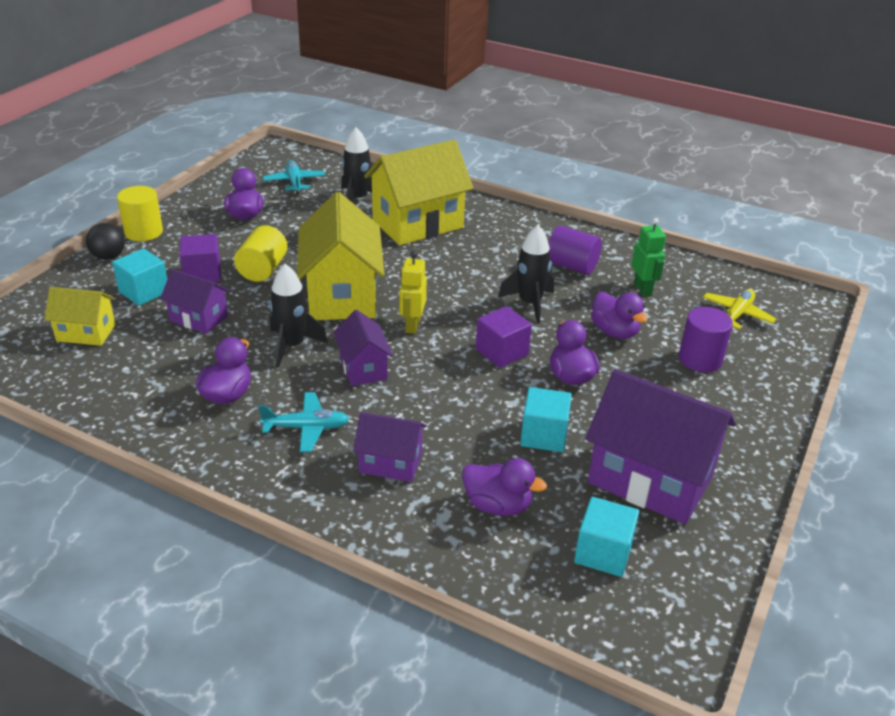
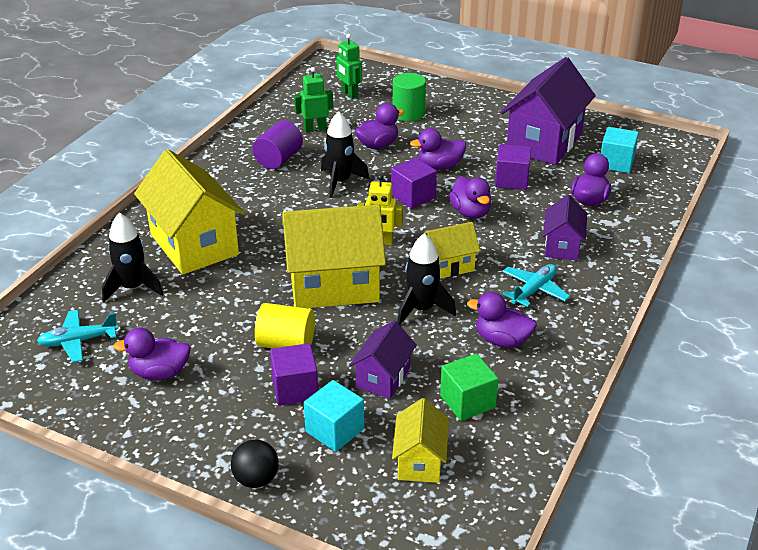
camera: 90 degrees left, 0 degrees up
(143, 232) = (195, 458): yellow cylinder -> none
(147, 364) = (467, 401): none -> green cube
(306, 428) = (534, 290): turquoise plane -> turquoise plane turned 45 degrees clockwise
(363, 368) = (448, 266): purple house -> yellow house
(468, 393) = (470, 212): none -> purple duck
(543, 435) = (511, 180): turquoise cube -> purple cube
(700, 359) = (408, 113): purple cylinder -> green cylinder
(736, 315) = (349, 94): yellow plane -> green robot

